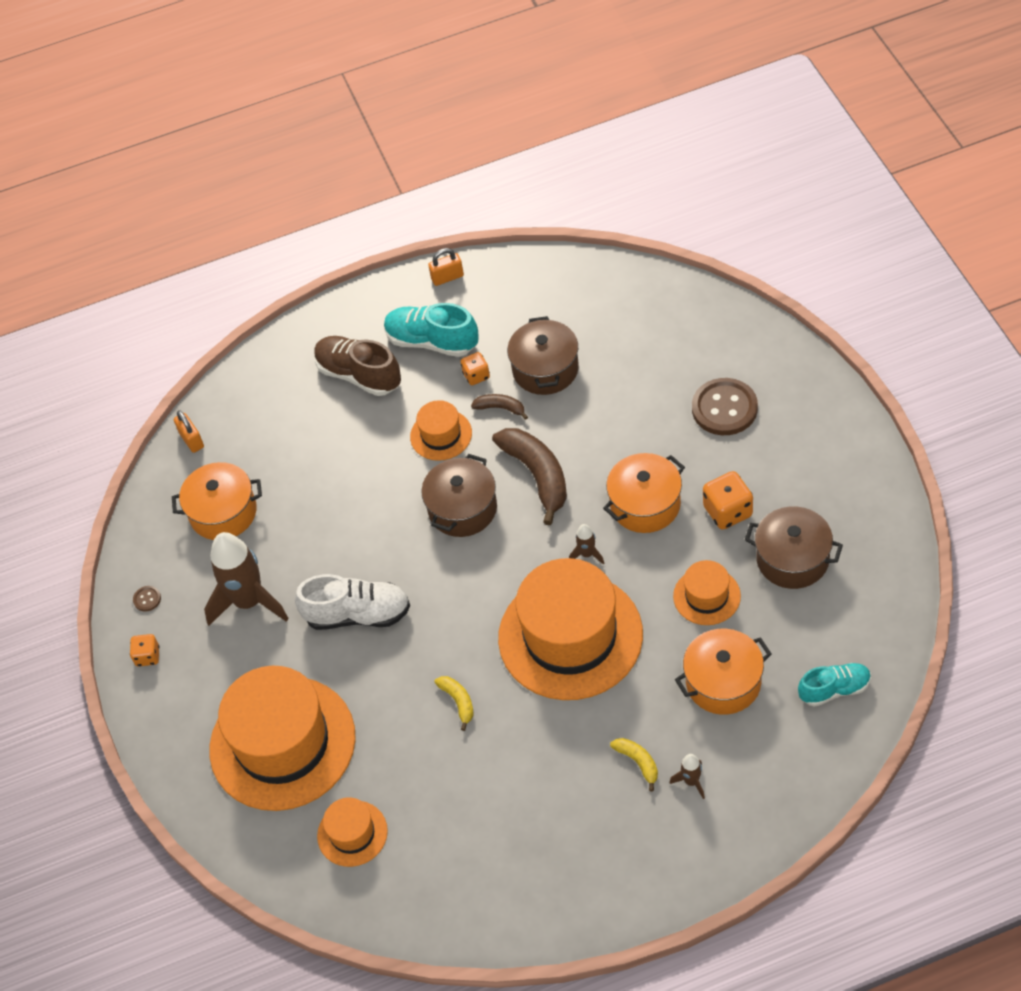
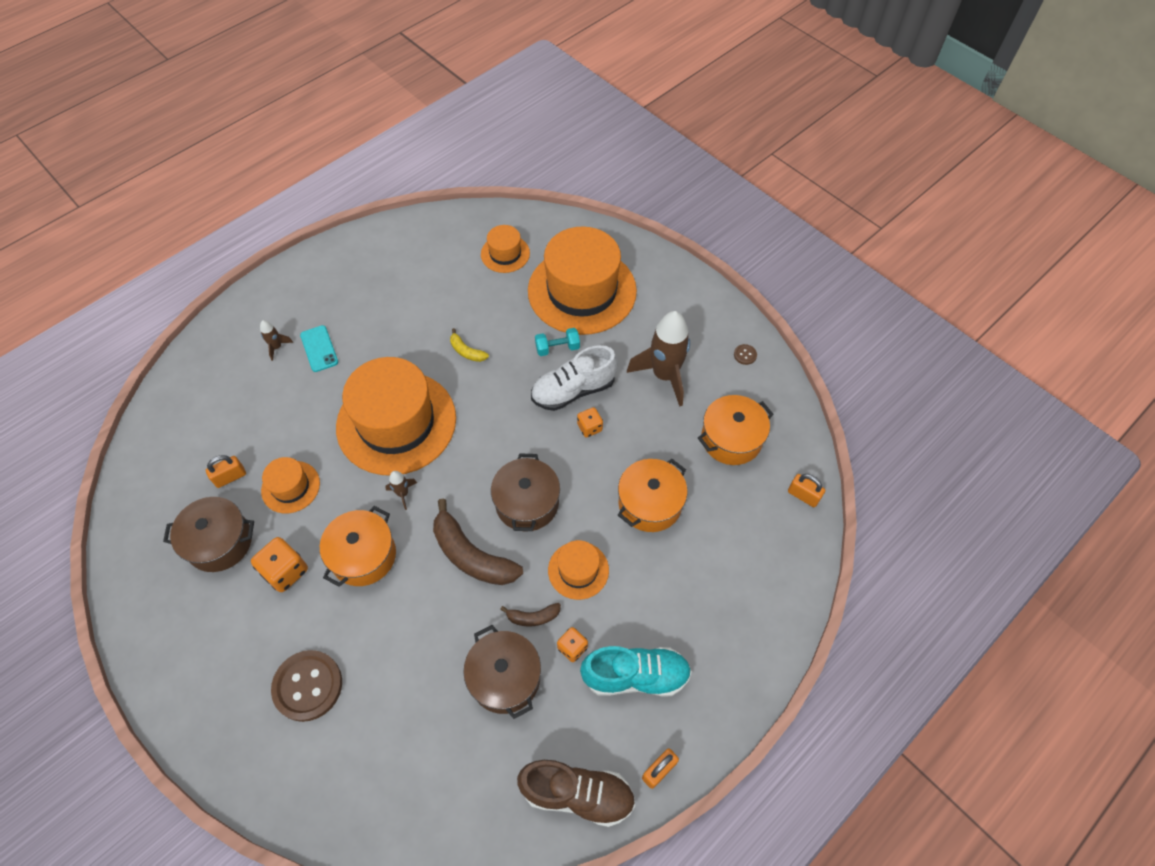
camera: 150 degrees right, 5 degrees up
(147, 656) = (715, 317): orange dice -> orange dice (589, 427)
(350, 673) = (557, 348): none -> turquoise dumbbell
(359, 375) = (689, 612): brown shoe -> brown shoe (578, 794)
(638, 762) = (319, 349): yellow banana -> turquoise phone
(723, 682) = (265, 422): orange pot -> orange pot (650, 504)
(772, 626) = (230, 477): none -> orange padlock
(834, 689) = (174, 441): turquoise shoe -> none

